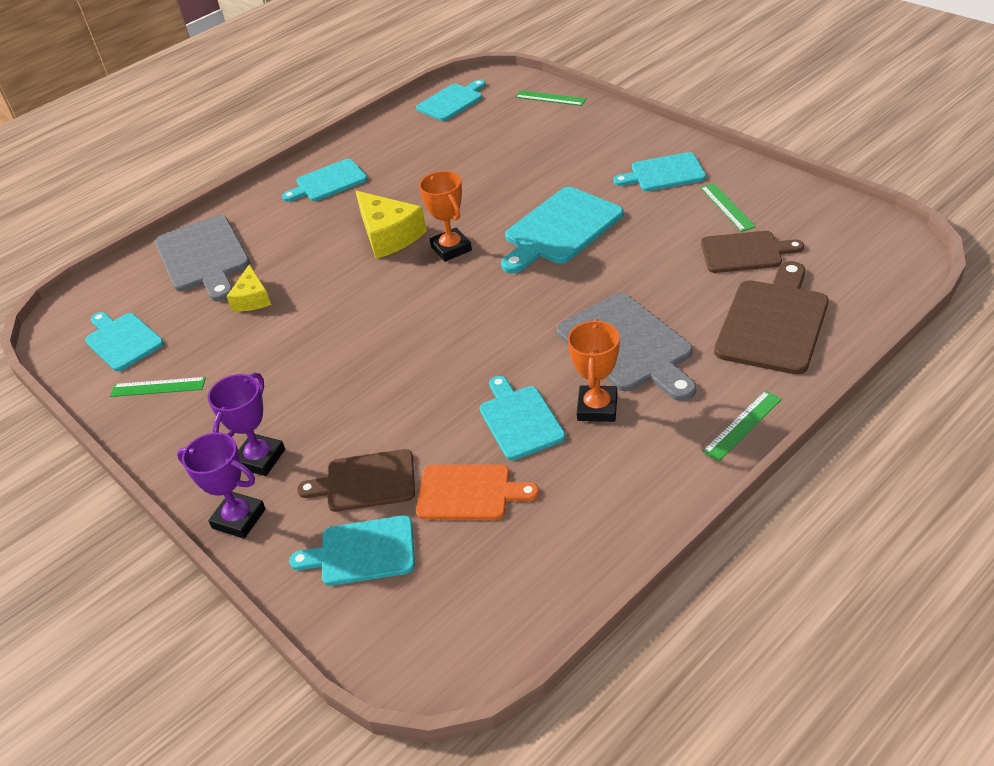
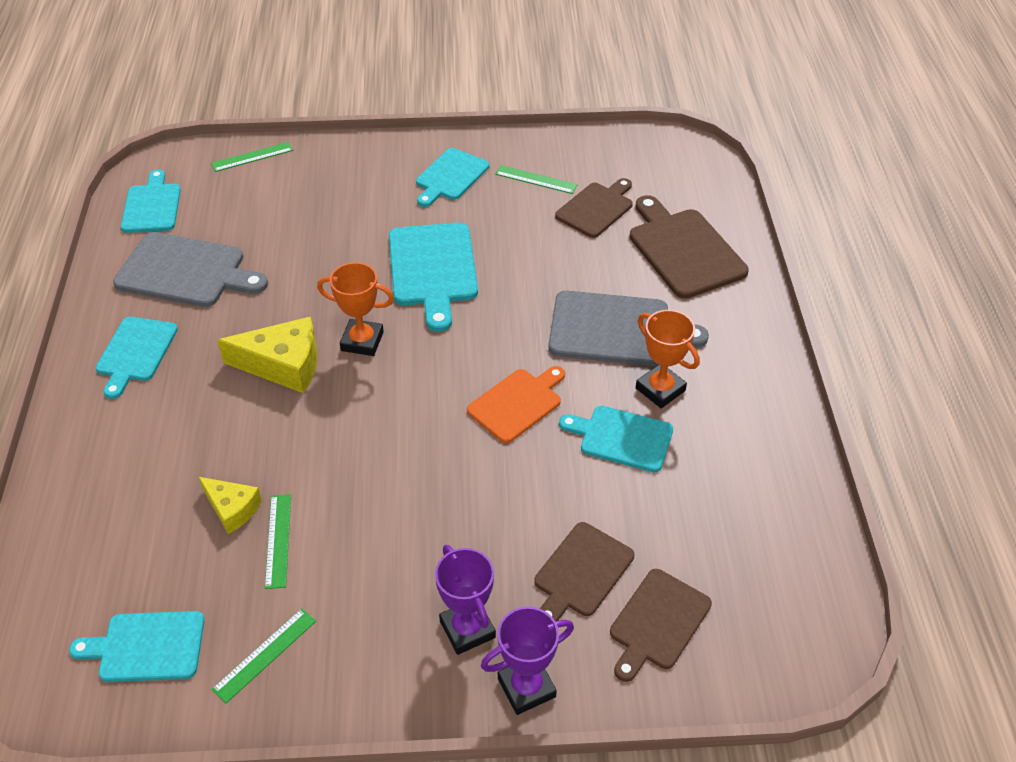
camera: 55 degrees left, 5 degrees up
(204, 257) = (107, 508): grey cutting board -> grey cutting board (186, 271)
(362, 552) = (657, 623): turquoise cutting board -> brown cutting board
(469, 493) = (665, 517): orange cutting board -> orange cutting board (517, 403)
(742, 425) = (762, 335): green ruler -> green ruler (278, 540)

